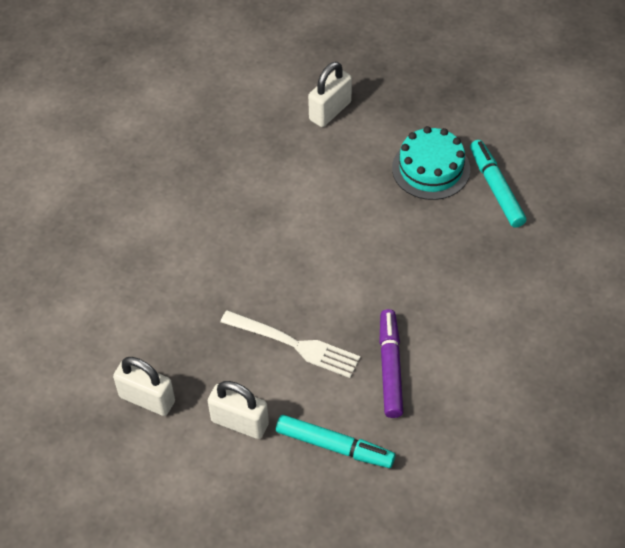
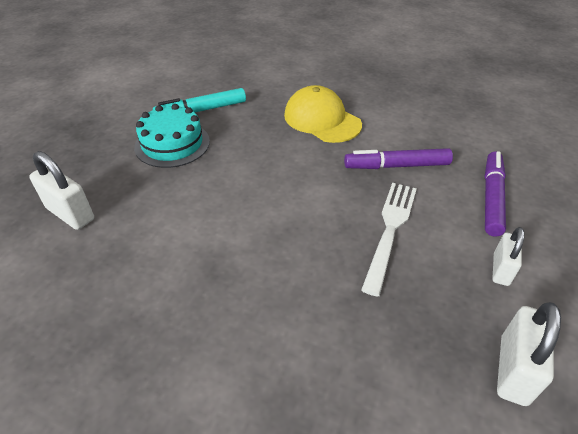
camera: 95 degrees left, 10 degrees down
(240, 422) = (501, 269): white padlock -> white padlock, size x0.67
(334, 446) = (491, 198): turquoise marker -> purple marker
(480, 305) = (322, 120): none -> yellow cap

